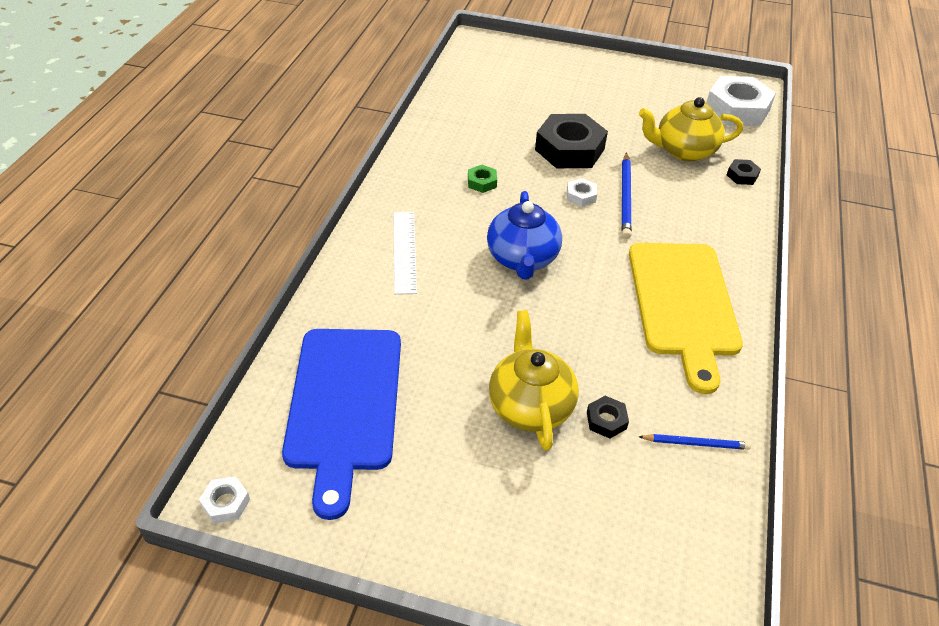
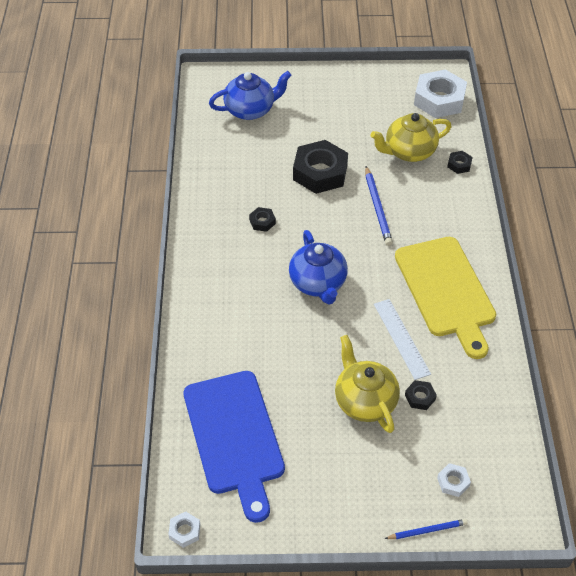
camera: 15 degrees left, 5 degrees up
(404, 251) = (226, 300): white ruler -> white ruler (401, 338)
(482, 182) = (262, 222): green nut -> black nut
(514, 77) = (250, 110): none -> blue teapot
(581, 196) = (343, 215): white nut -> white nut (453, 482)
(695, 443) = (484, 397): blue pencil -> blue pencil (427, 530)

